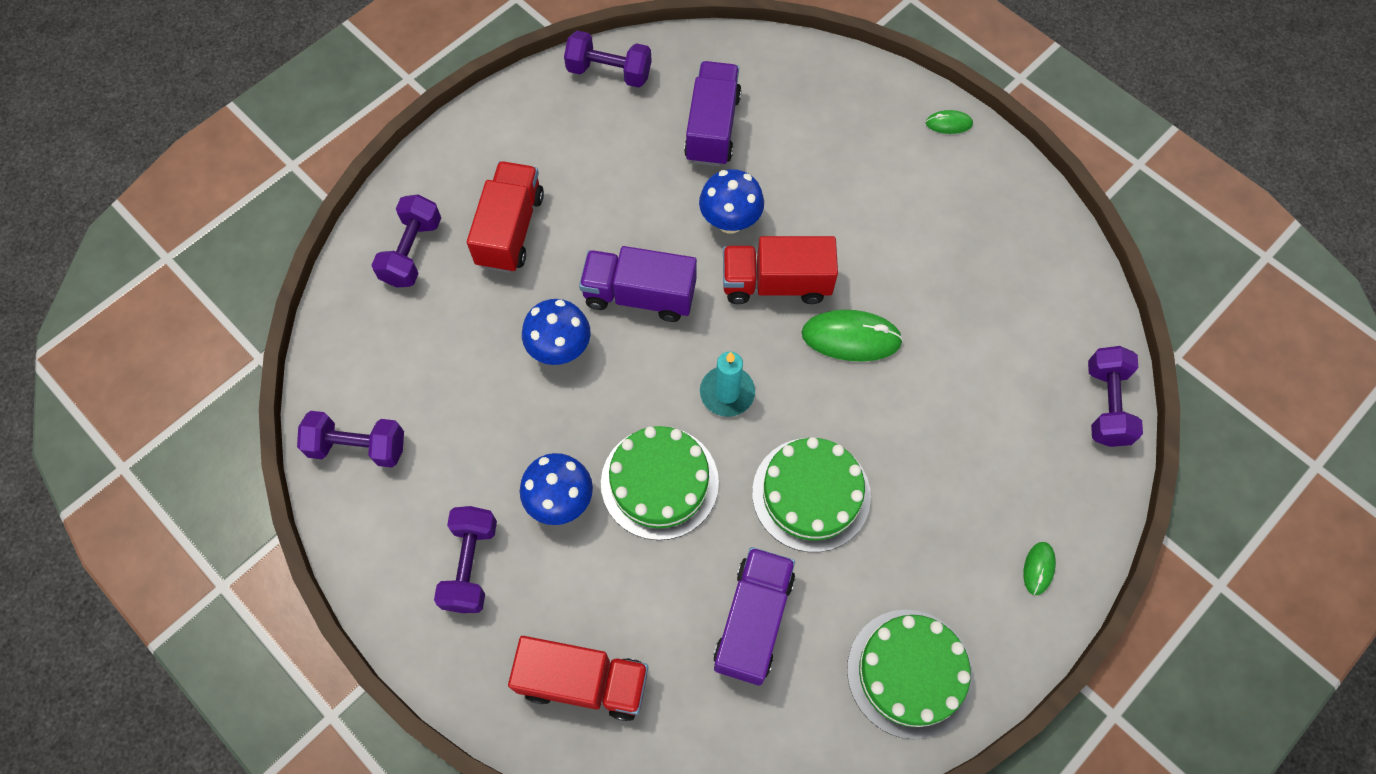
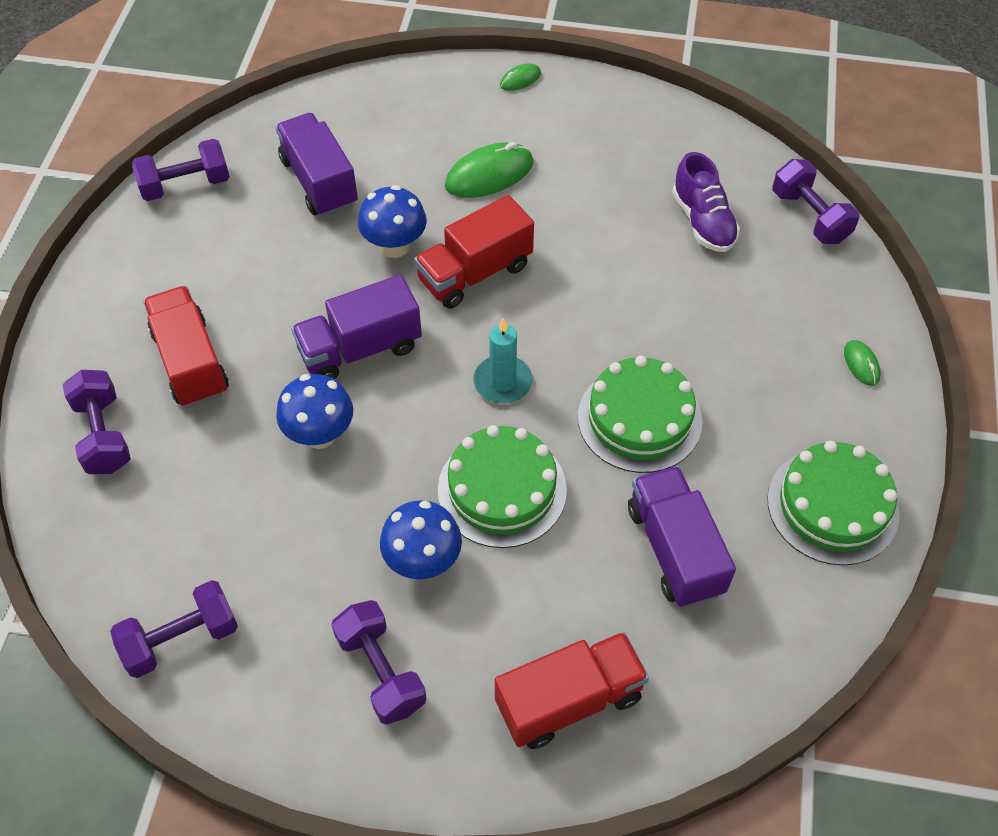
camera: 35 degrees left, 10 degrees down
(851, 338) = (573, 279): green mouse -> green mouse (489, 174)
(1004, 352) = (703, 221): none -> purple shoe

